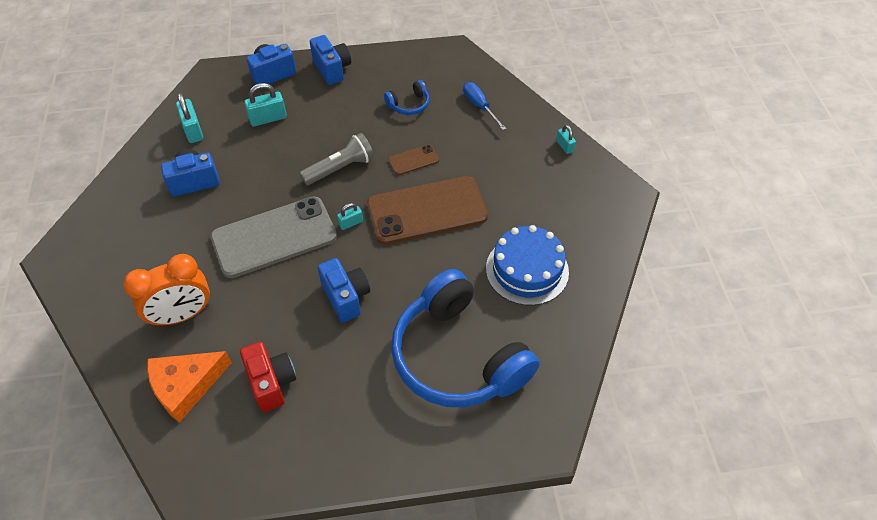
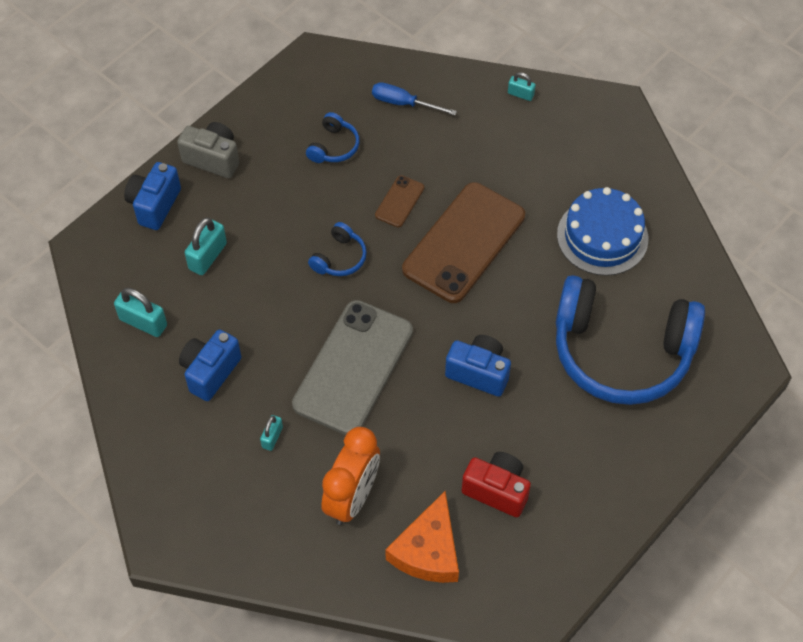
camera: 40 degrees left, 5 degrees up
(332, 70) = (213, 159): blue camera -> grey camera
(340, 168) = (339, 258): grey flashlight -> blue headphones
(351, 223) = (408, 303): turquoise padlock -> turquoise padlock (272, 437)

